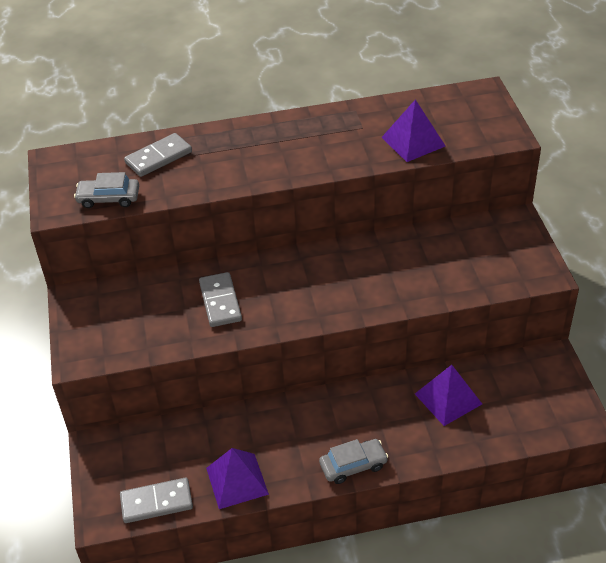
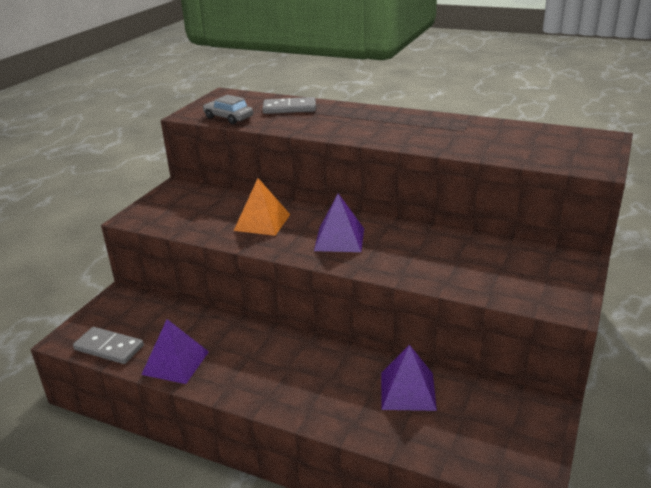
camera: 35 degrees right, 15 degrees down
(220, 302) = (262, 222): grey domino -> orange pyramid
(353, 465) = (271, 398): grey car -> none
(413, 141) = (498, 148): purple pyramid -> purple pyramid (339, 239)

